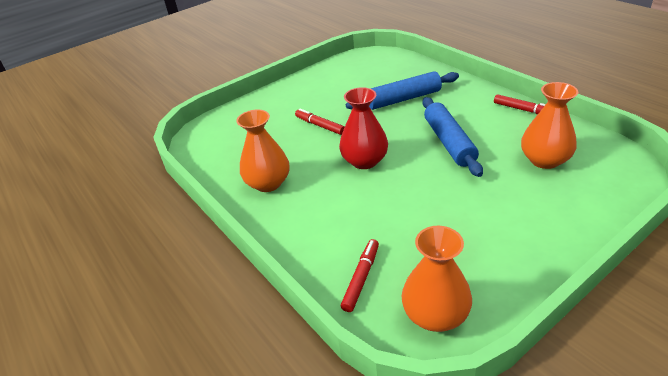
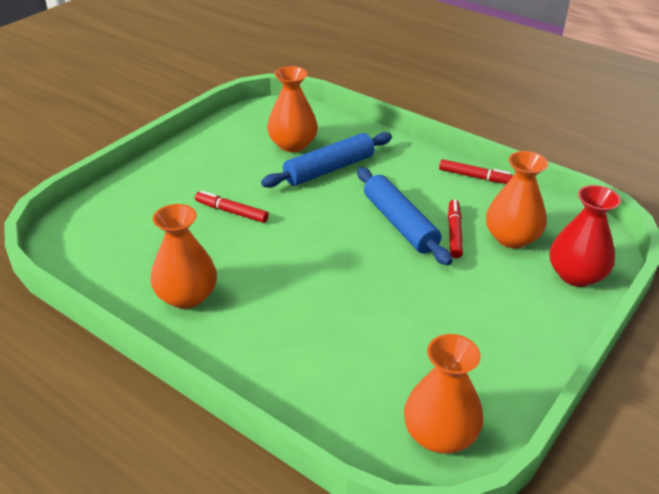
camera: 20 degrees left, 0 degrees up
(361, 278) = (344, 404): red marker -> red marker (454, 233)
(364, 161) = (304, 255): red vase -> red vase (576, 275)
(380, 80) = (292, 144): none -> orange vase

